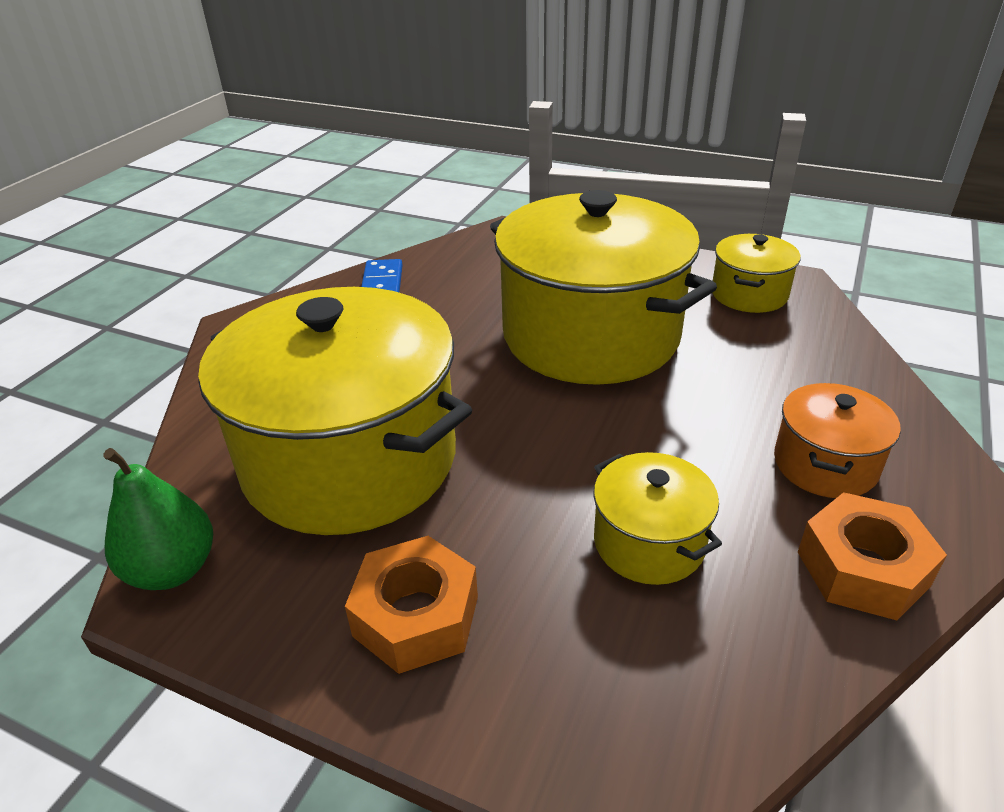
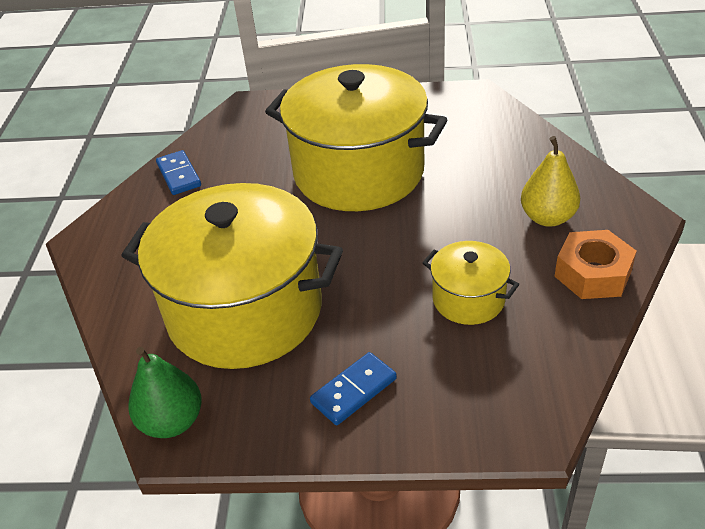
camera: 20 degrees left, 5 degrees up
(416, 616) = (353, 390): orange nut -> blue domino
(749, 294) = (450, 111): yellow pot -> none
(825, 464) = (547, 218): orange pot -> yellow pear

